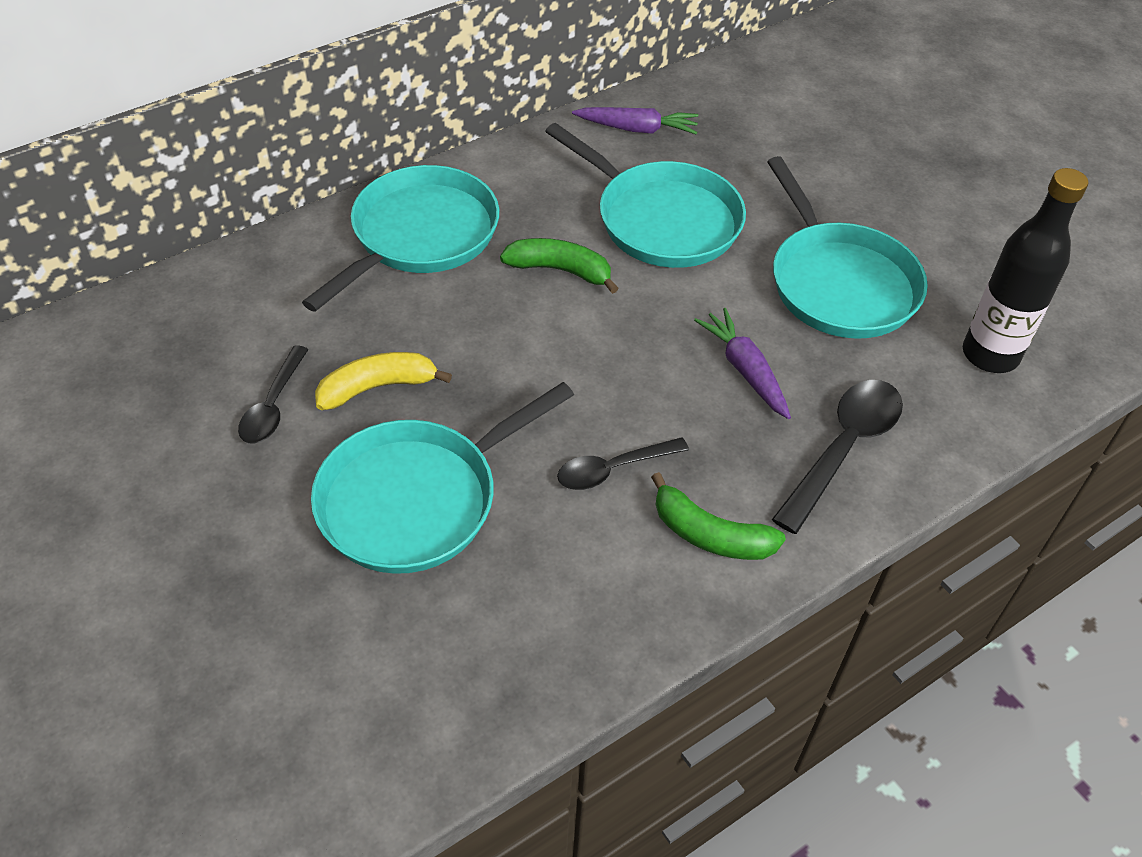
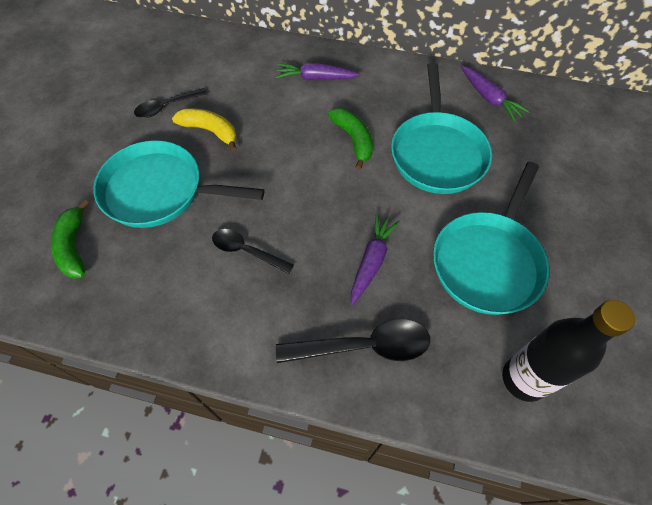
camera: 50 degrees right, 10 degrees up
(420, 236) = (315, 78): turquoise pan -> purple carrot
(710, 535) = (242, 322): green banana -> green banana (74, 246)

